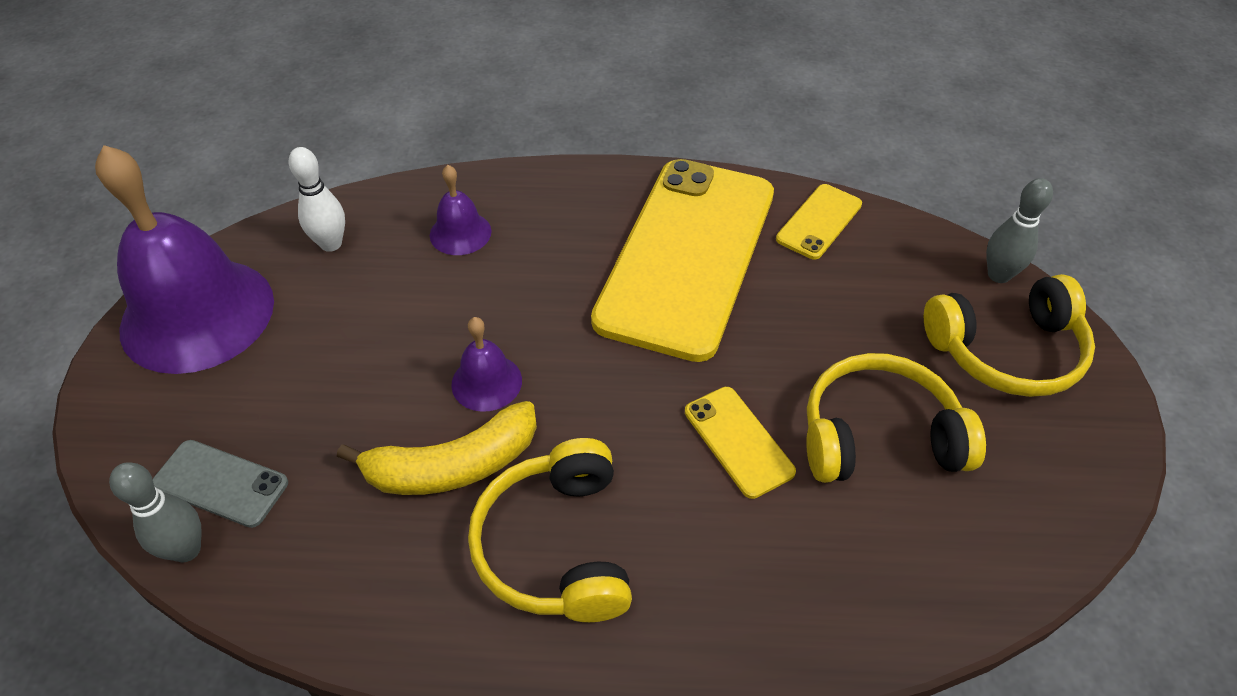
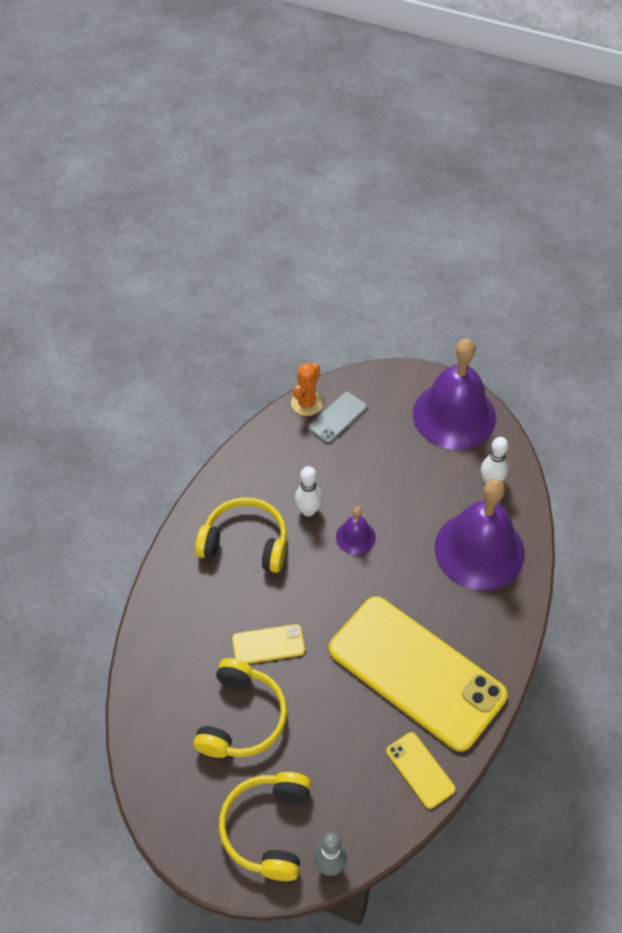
camera: 110 degrees right, 5 degrees up
(186, 550) = (306, 403): grey bowling pin -> orange cactus
(453, 466) = (308, 510): yellow banana -> white bowling pin
(460, 233) = (479, 550): purple bell -> purple bell, size x2.24

